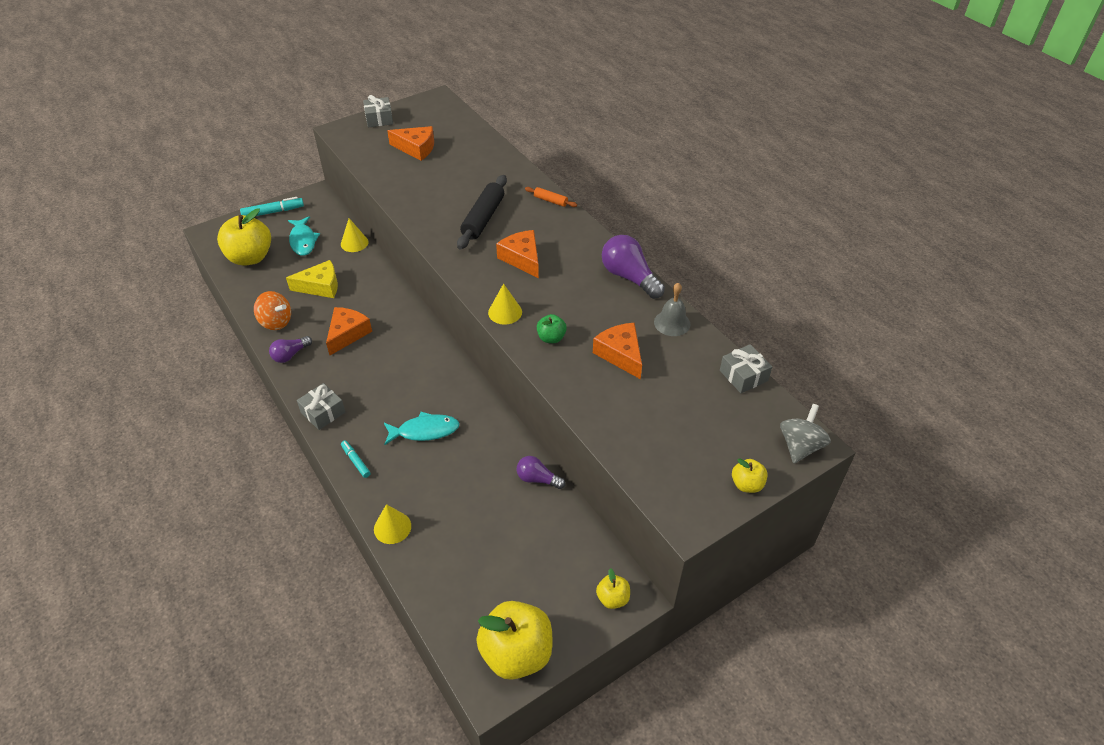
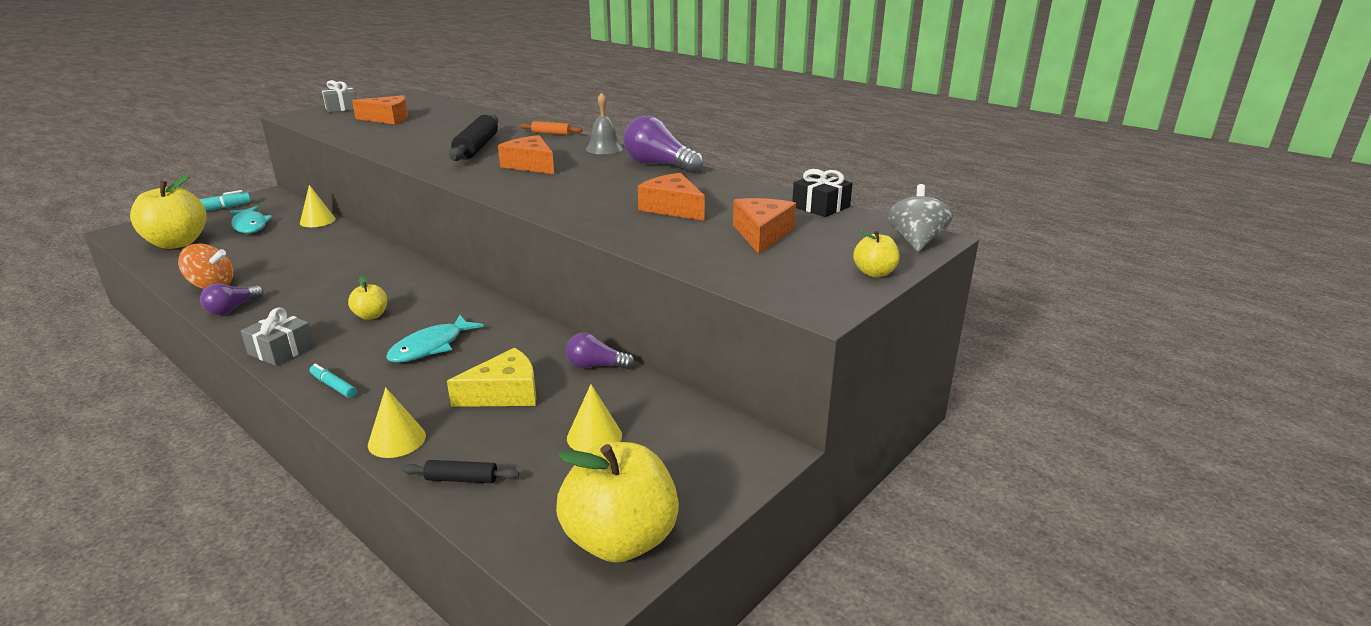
camera: 15 degrees left, 20 degrees down
(320, 286) = (274, 254): yellow cheese -> yellow cheese (504, 393)
(347, 334) = (313, 284): orange cheese -> orange cheese (762, 234)
(424, 431) = (431, 347): turquoise fish -> turquoise fish turned 150 degrees clockwise
(429, 575) = (462, 479): none -> black rolling pin
(505, 312) = (520, 196): yellow cone -> yellow cone (594, 436)
(551, 338) = (584, 206): green apple -> none
(612, 598) = (738, 457): yellow apple -> yellow apple (371, 316)
(672, 323) = (721, 185): grey bell -> grey bell (604, 148)
(743, 375) = (820, 206): grey gift -> black gift

